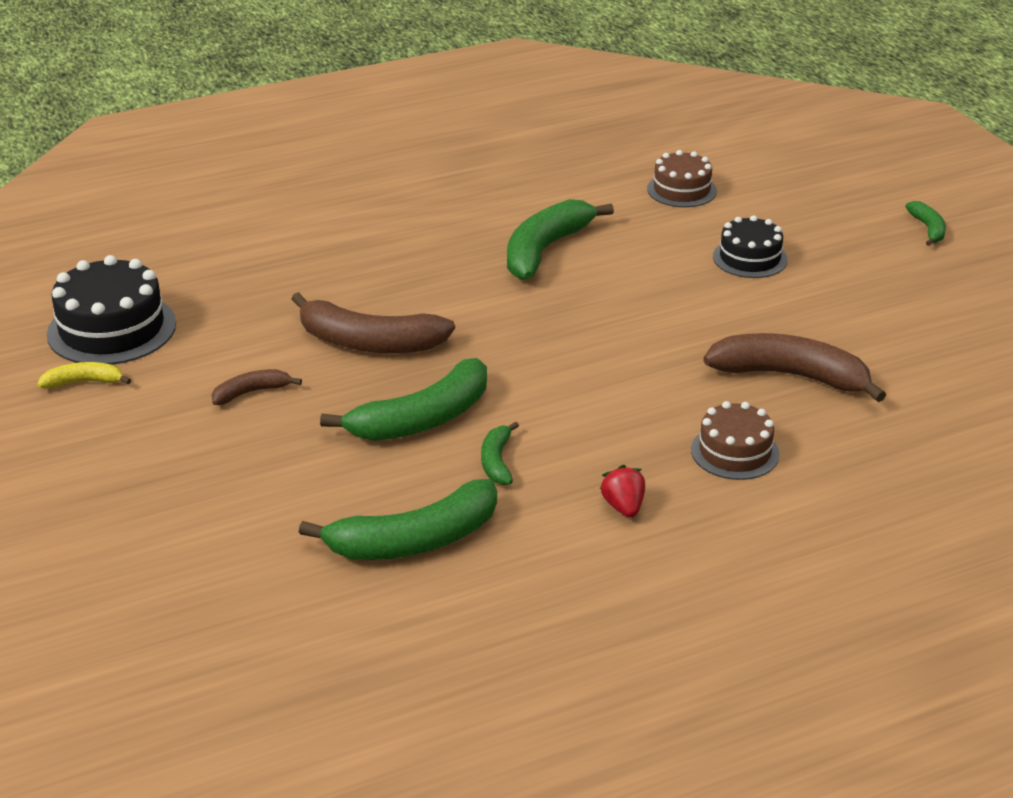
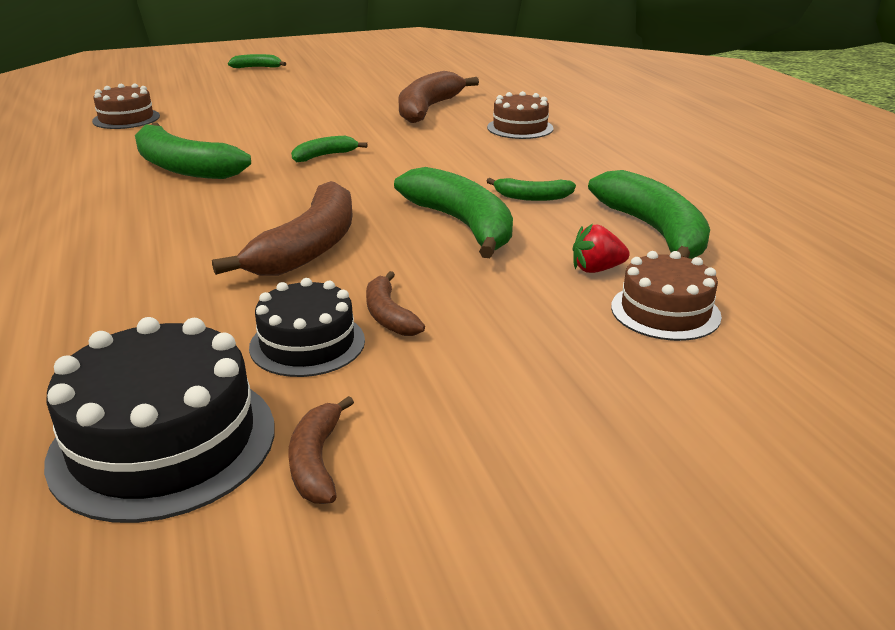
camera: 85 degrees left, 5 degrees down
(84, 382) = (316, 461): yellow banana -> brown banana
(249, 532) = (665, 311): none -> brown cake
(595, 322) = (324, 156): none -> green banana
(623, 507) = (590, 160): red strawberry -> red strawberry (596, 269)
(750, 258) = (258, 108): black cake -> black cake (307, 343)

